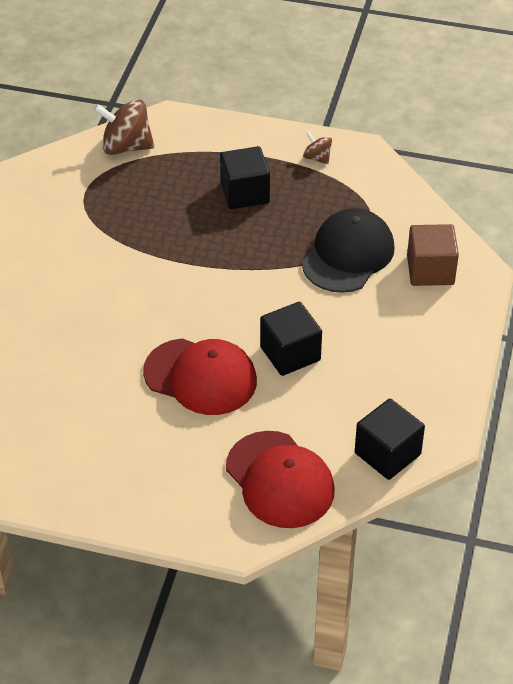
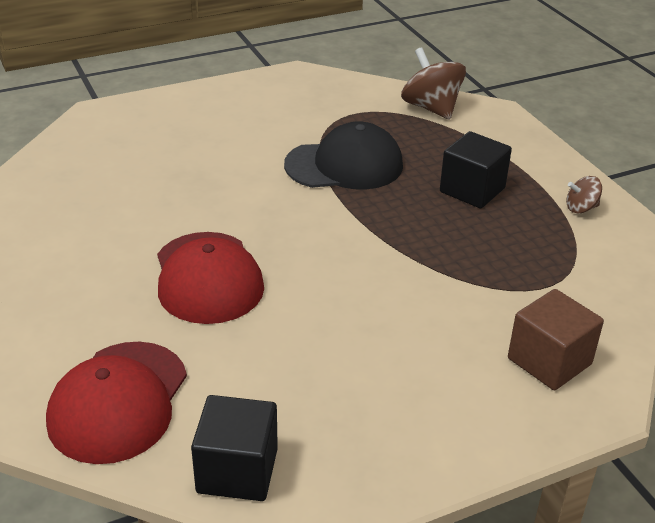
camera: 50 degrees right, 10 degrees down
(290, 354) = (304, 320): black cube -> none
(317, 158) = (581, 208): brown spinning top -> brown spinning top turned 105 degrees counterclockwise
(348, 255) = (487, 291): black cap -> black cap (344, 165)

